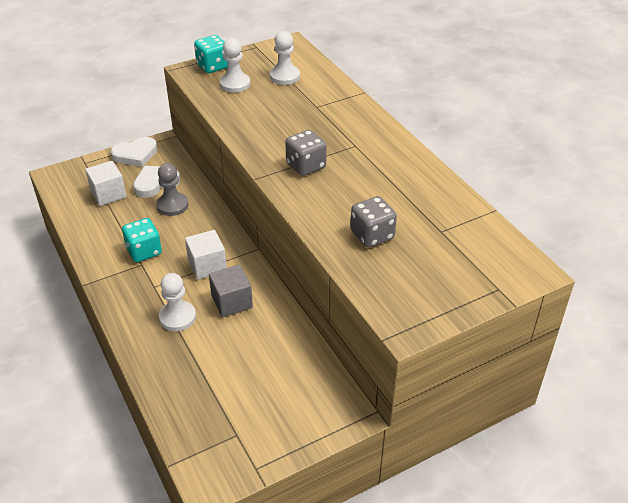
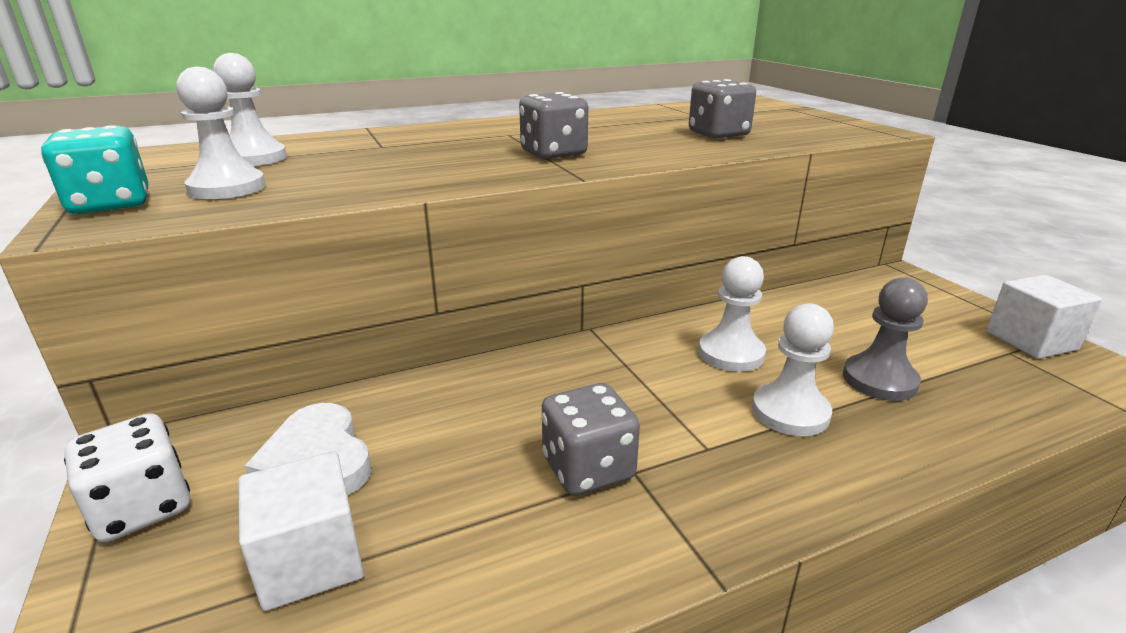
camera: 85 degrees left, 15 degrees down
(135, 154) = (142, 507): white heart -> white dice
(144, 251) = (588, 468): turquoise dice -> grey dice
(172, 205) = (425, 428): grey pawn -> grey pawn (879, 380)
(207, 265) = (637, 379): white cube -> white cube (1031, 340)
(232, 302) = (731, 353): grey cube -> white pawn

